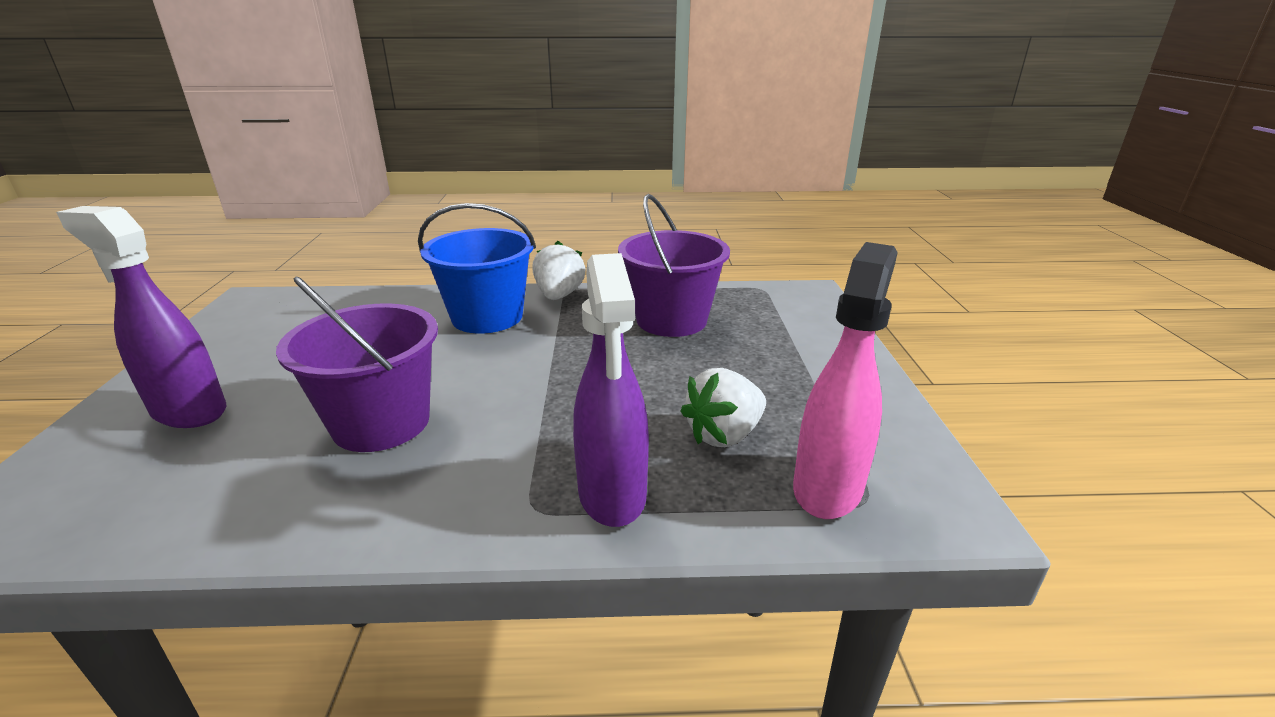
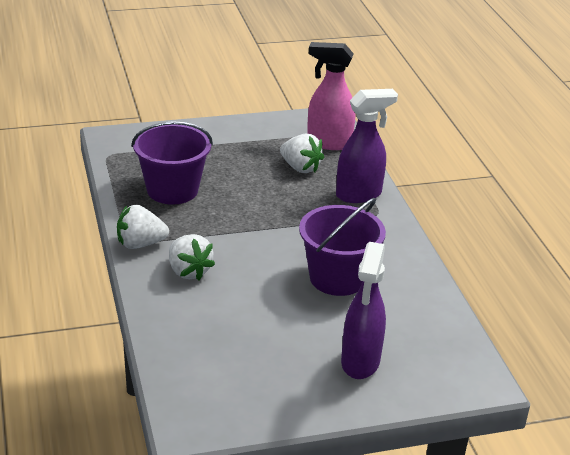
camera: 105 degrees left, 5 degrees up
(487, 317) = (188, 271): blue bucket -> white strawberry

